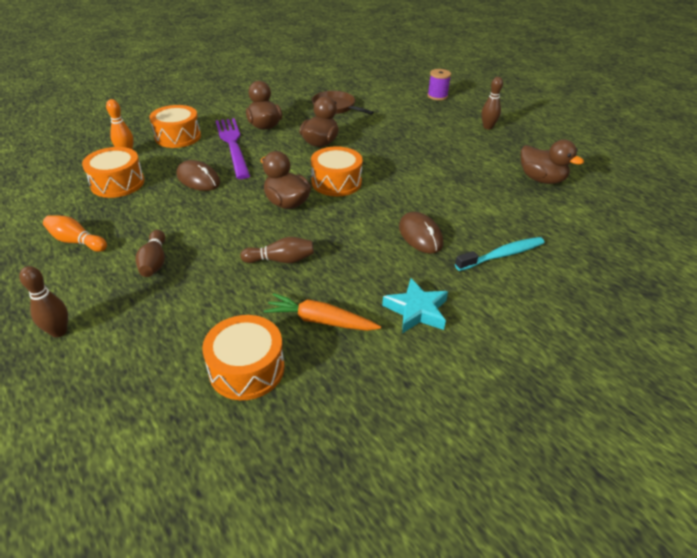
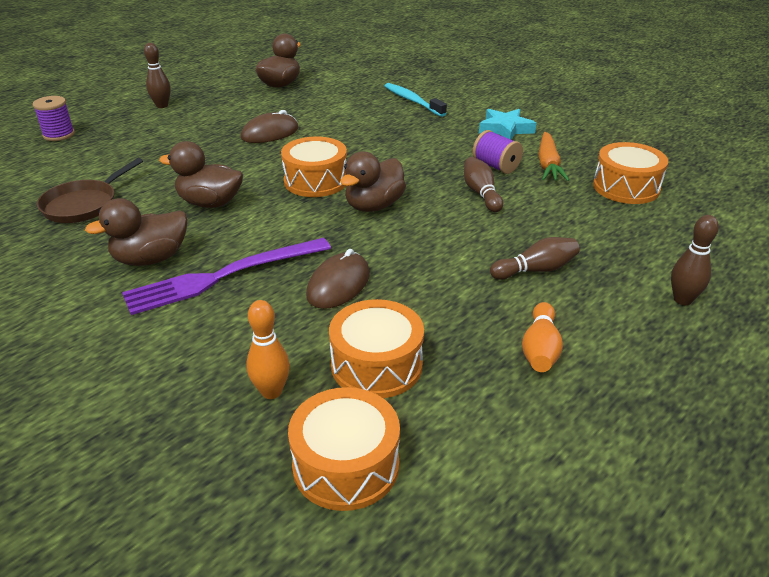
camera: 100 degrees left, 5 degrees down
(178, 137) = (194, 345): orange drum -> orange drum (346, 465)
(329, 281) = (496, 166): none -> purple spool
(420, 235) = (401, 132): brown mouse -> brown mouse (270, 133)

